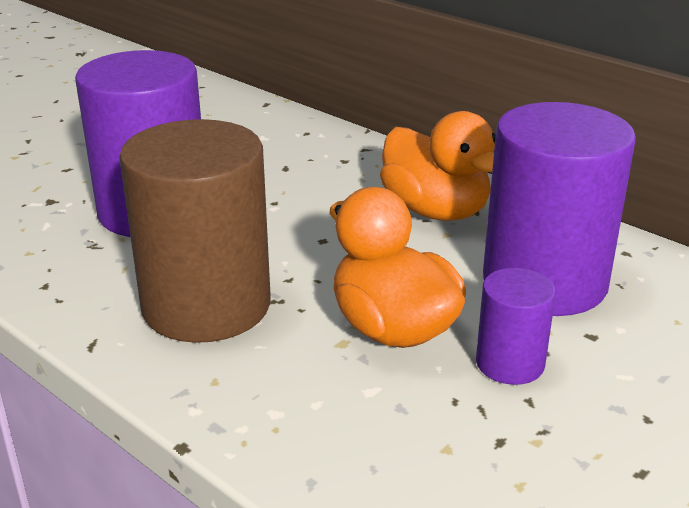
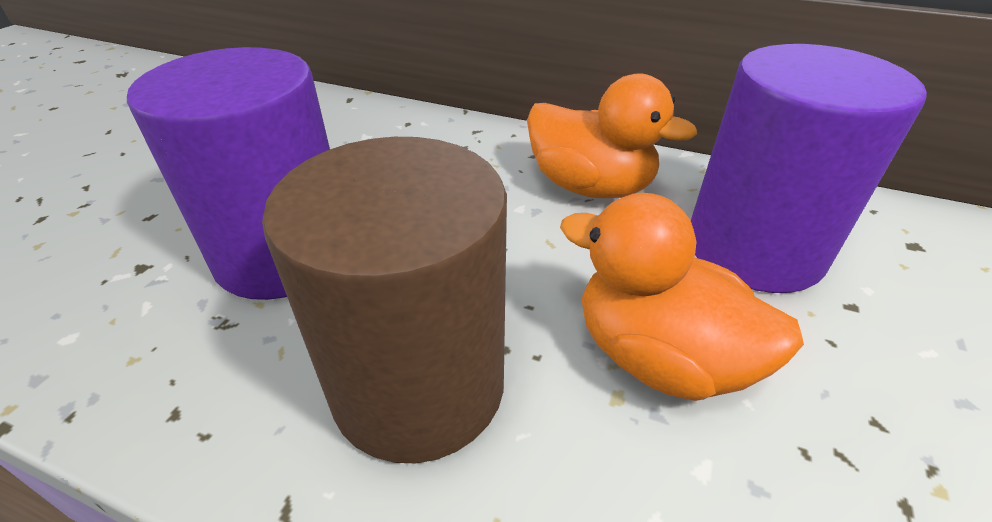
camera: 20 degrees left, 10 degrees up
(510, 363) = (814, 371): purple cylinder -> none

